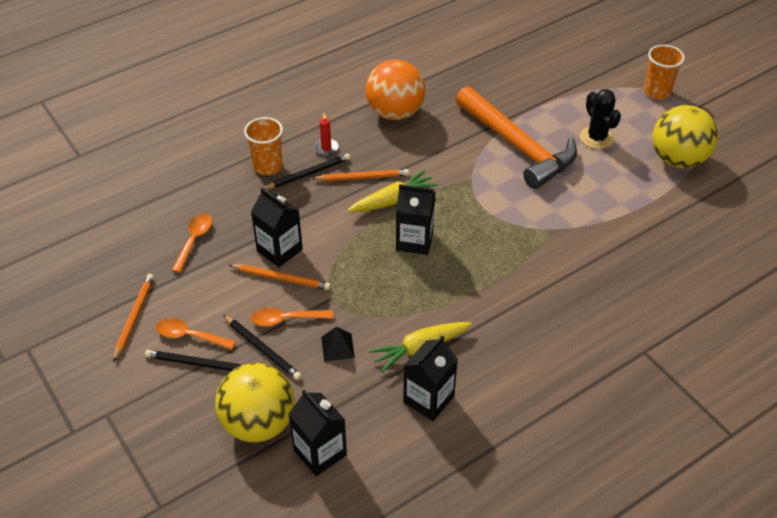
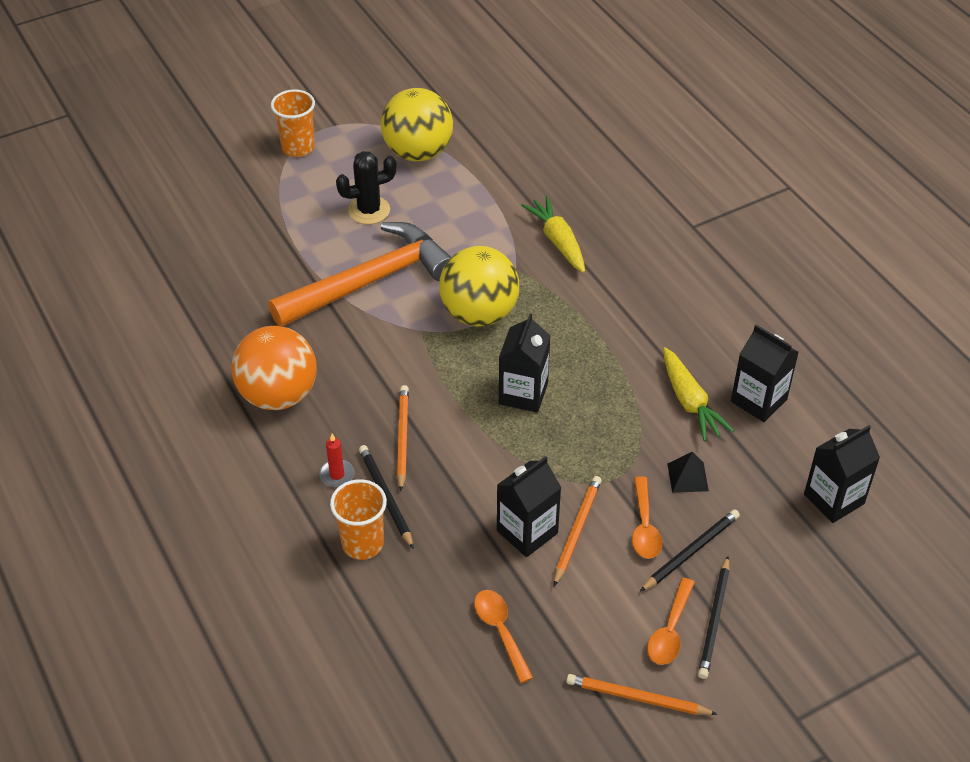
camera: 85 degrees left, 0 degrees up
(194, 240) = (500, 631): orange spoon -> orange spoon turned 45 degrees clockwise
(259, 423) = (799, 556): yellow ball -> yellow ball (479, 314)
(393, 200) = (450, 409): yellow carrot -> yellow carrot (558, 241)

